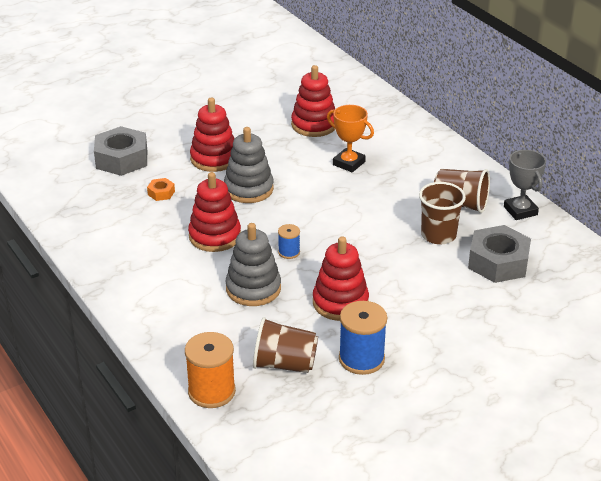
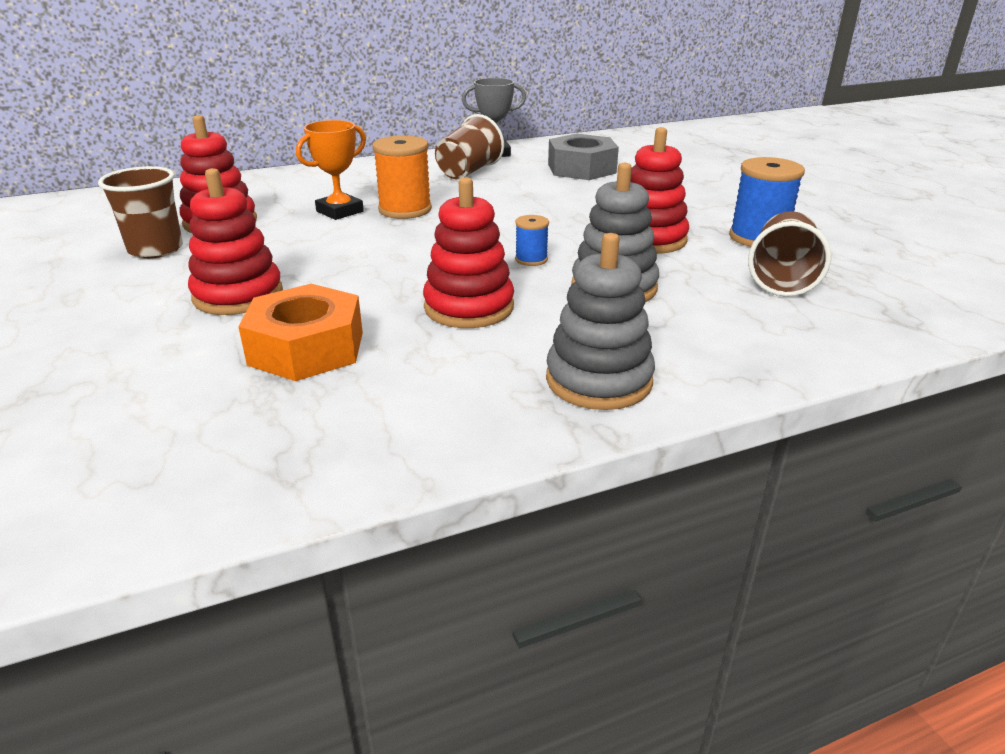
camera: 80 degrees left, 5 degrees down
(122, 159) = (142, 387): grey nut -> none
(161, 193) = (306, 348): orange nut -> orange nut, size x2.21
(211, 391) = (861, 331): orange spool -> orange spool (405, 210)
(248, 189) = (353, 275): grey stacking toy -> grey stacking toy (598, 380)
(438, 235) = (524, 185): brown cup -> brown cup (156, 249)

